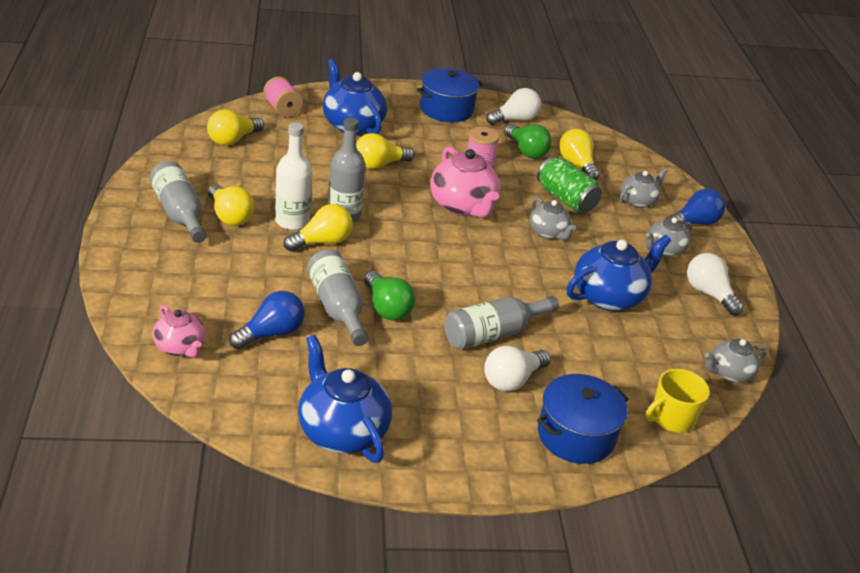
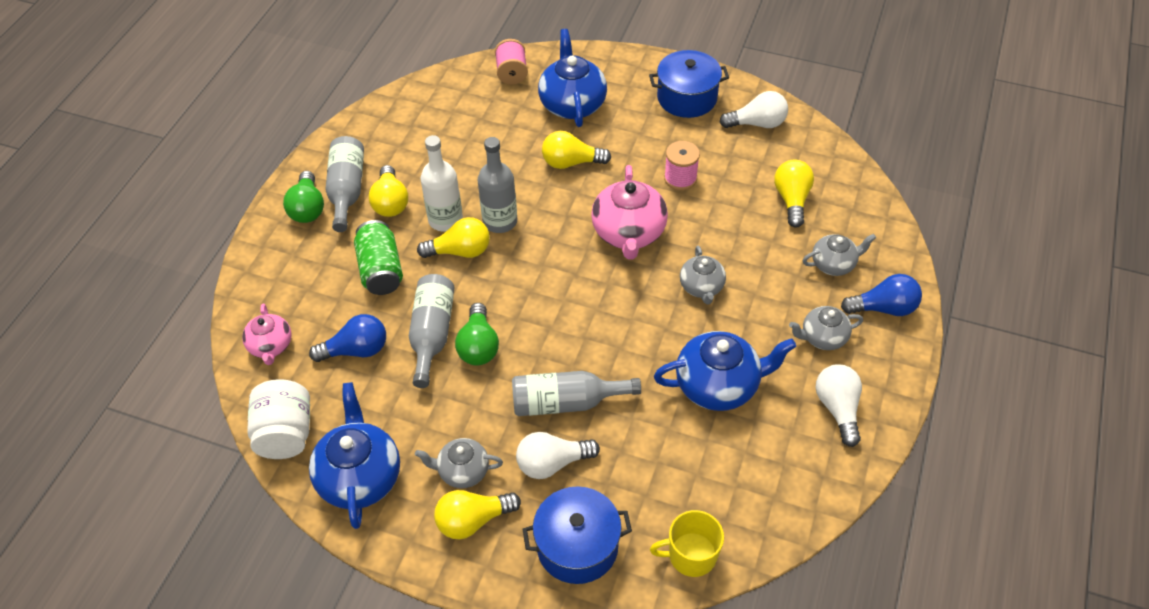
camera: 30 degrees right, 15 degrees up
(233, 140) = (442, 106): yellow light bulb -> yellow light bulb (473, 520)
(243, 414) = (285, 434): none -> white jar
(526, 151) = (743, 170): green light bulb -> green light bulb (308, 208)
(566, 199) = (749, 245): green can -> green can (381, 270)
(729, 373) = (793, 518): grey teapot -> grey teapot (462, 471)

